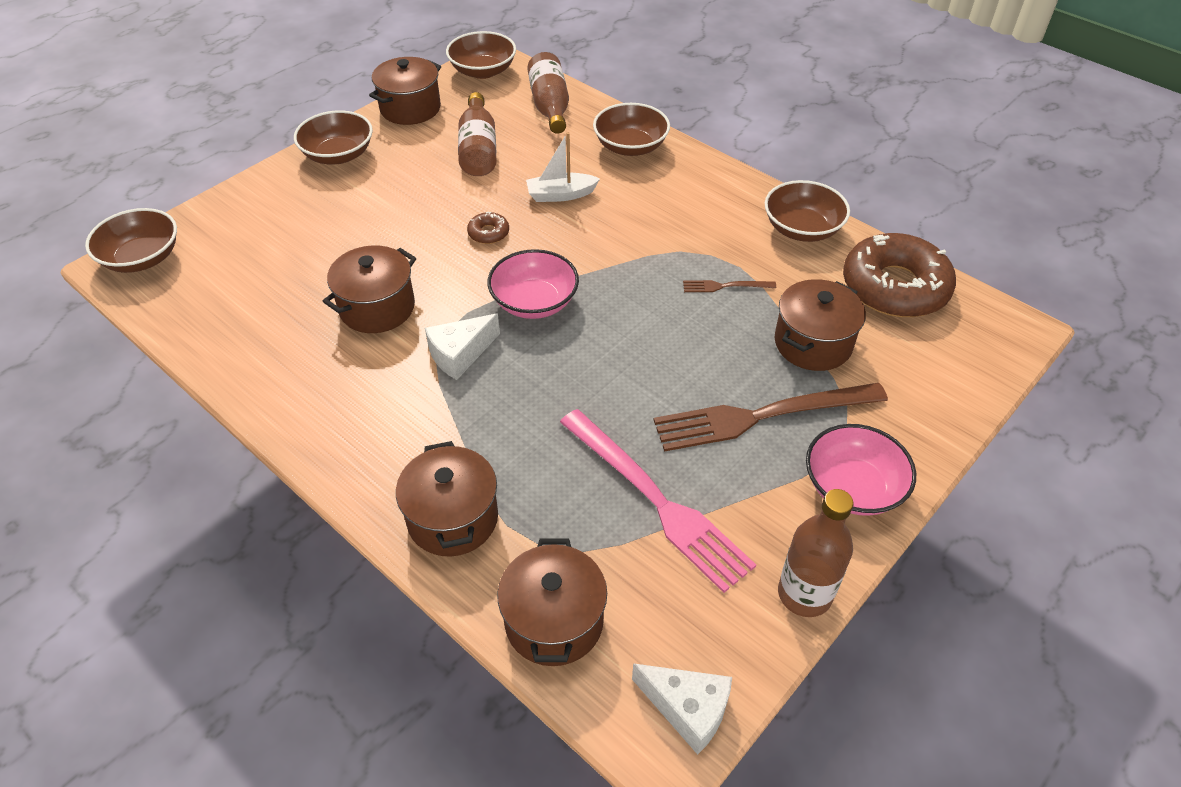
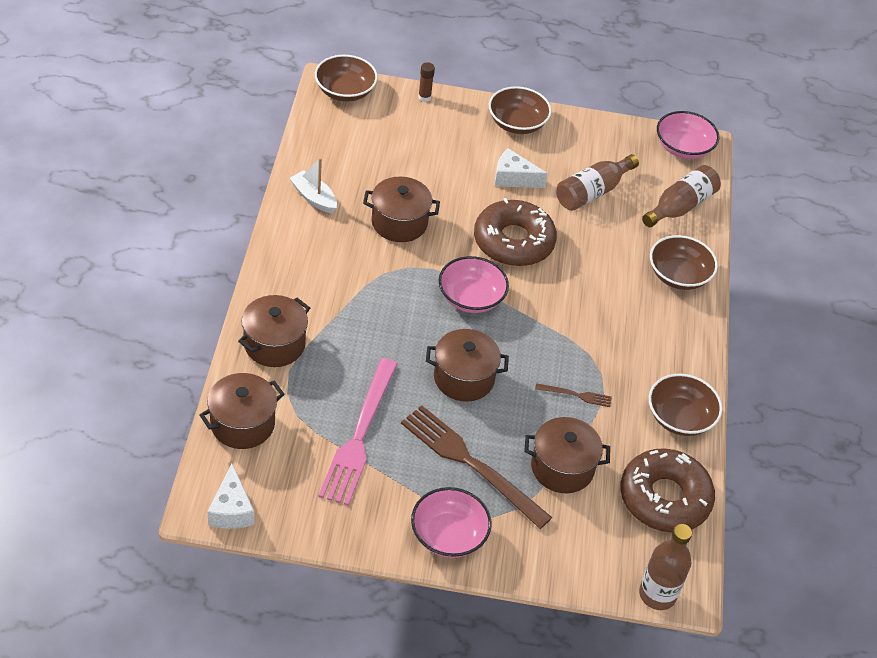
camera: 50 degrees right, 0 degrees up
(226, 201) = (424, 97): none -> brown glue stick
(410, 108) = (600, 132): brown pot -> brown pot (464, 378)
(460, 354) = (395, 283): white cheese -> white cheese (513, 178)
(483, 71) = (683, 148): brown bowl -> pink bowl
(488, 233) = (513, 242): brown donut -> brown donut, size x2.44
(560, 195) = (587, 261): white boat -> white boat (314, 198)
(725, 286) = (576, 395): brown fork -> brown fork turned 135 degrees clockwise
(804, 594) = (346, 538): brown bottle -> brown bottle (657, 594)

